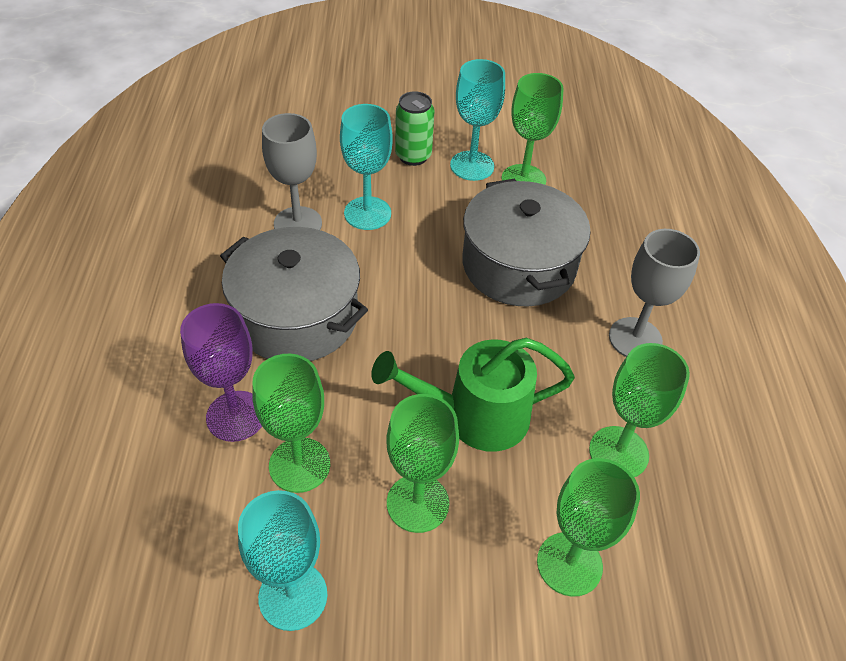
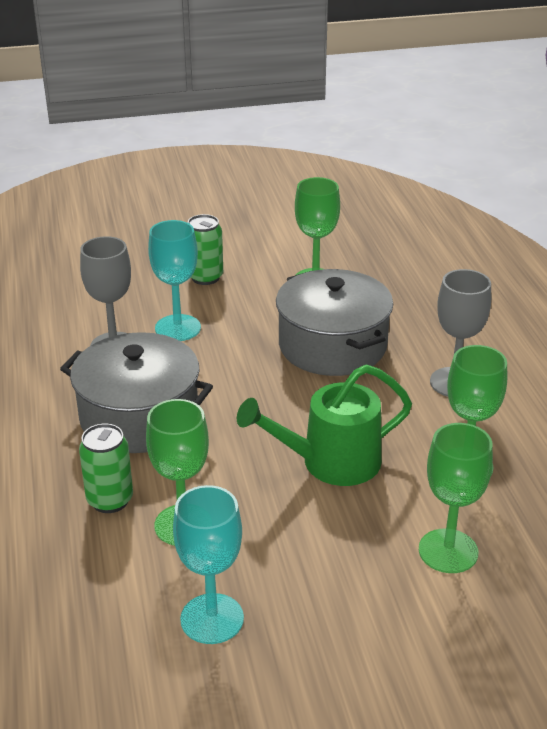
camera: 10 degrees left, 15 degrees down
(236, 416) = (110, 500): purple goblet -> green can
(417, 503) = (300, 533): green goblet -> none
(472, 166) = (263, 277): turquoise goblet -> none

